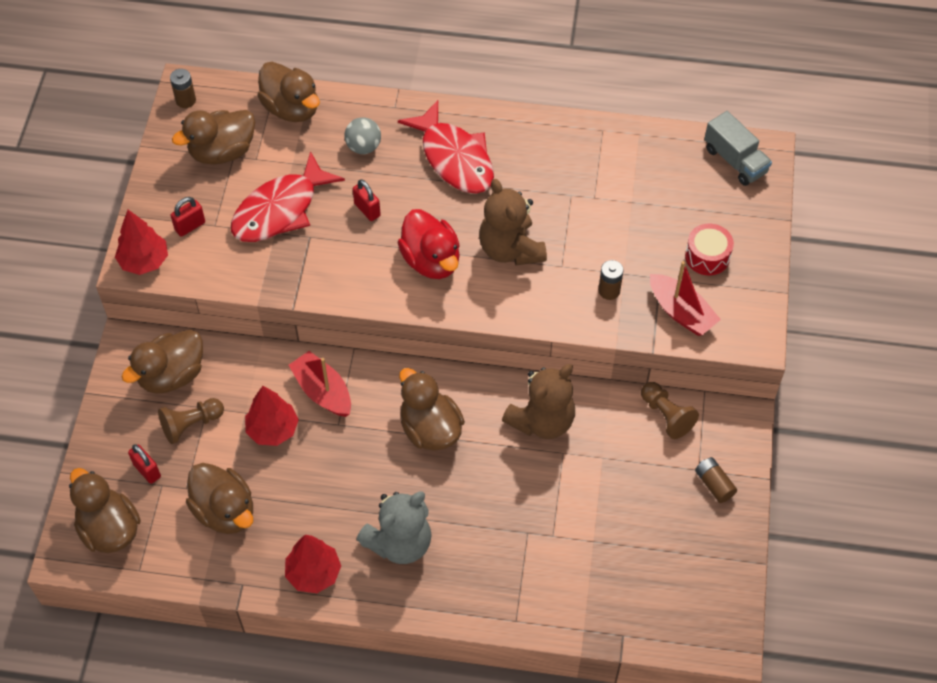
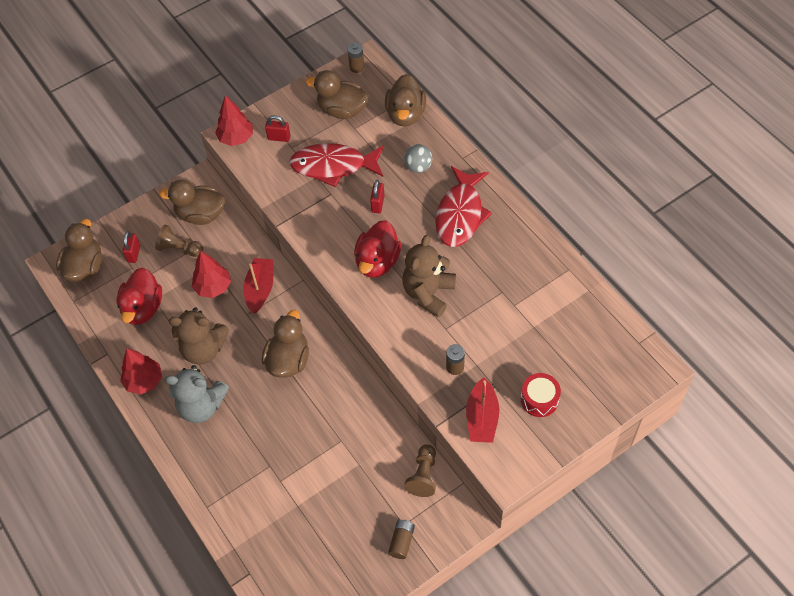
camera: 50 degrees right, 0 degrees up
(225, 511) = (143, 308): brown duck -> red duck
(542, 421) = (351, 411): brown teddy bear -> brown teddy bear (204, 349)
(735, 160) = (630, 357): grey truck -> none

